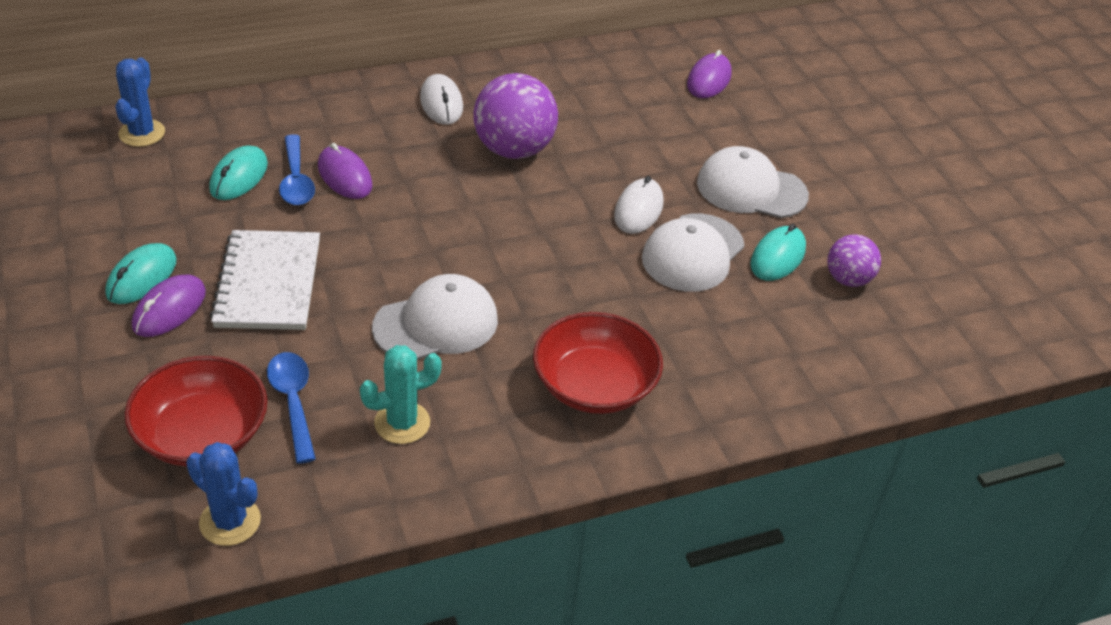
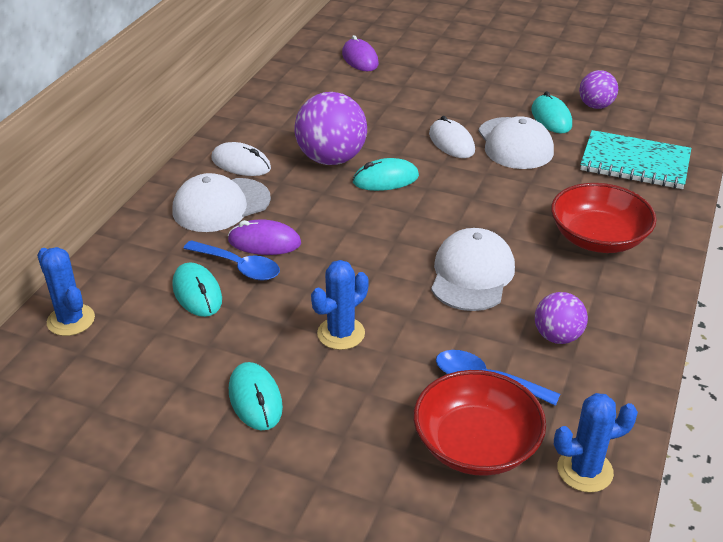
camera: 45 degrees left, 5 degrees down
(169, 309) = (312, 400): purple mouse -> none
(268, 283) = (341, 333): white notebook -> blue cactus
(402, 423) = (557, 336): turquoise cactus -> purple ball
(522, 198) = (385, 179): none -> turquoise mouse
(751, 189) = (480, 96): white cap -> white cap (221, 205)
(771, 356) = (635, 163): none -> turquoise notebook

